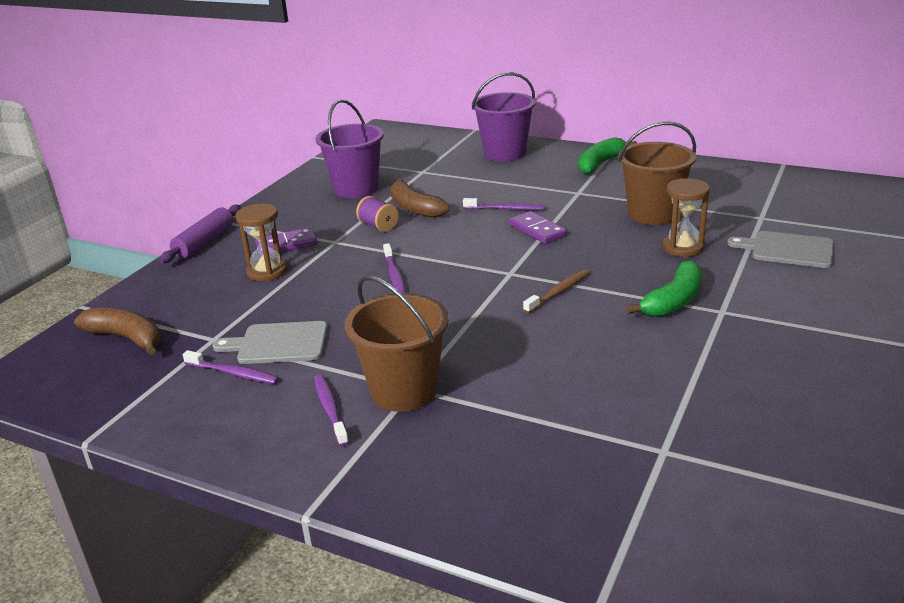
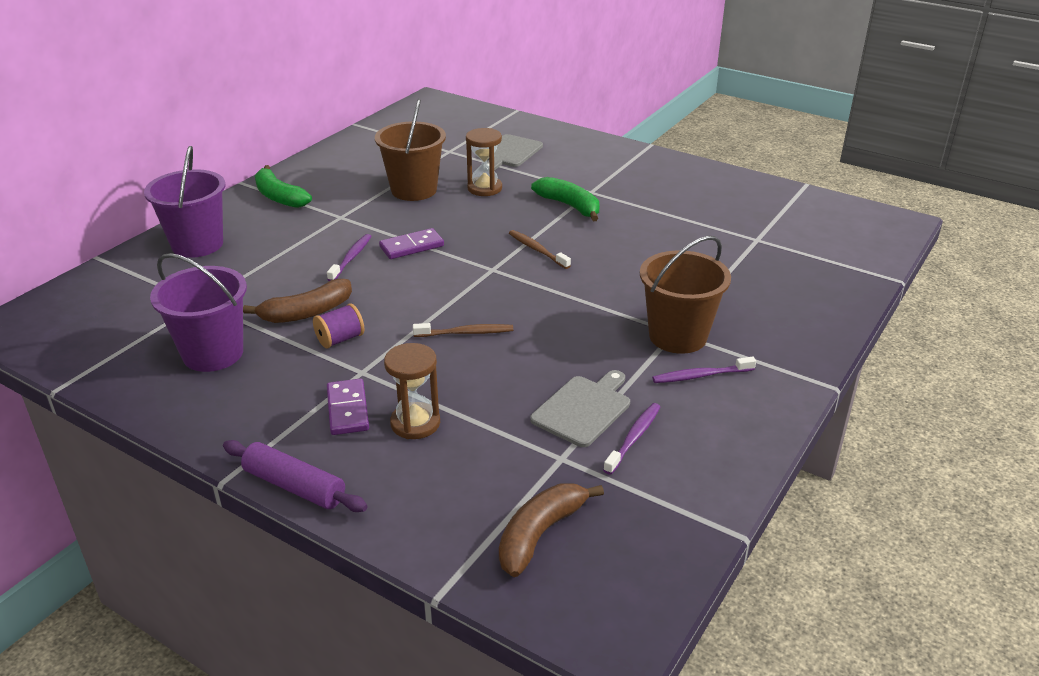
camera: 85 degrees left, 5 degrees up
(279, 343) = (583, 409): grey cutting board -> grey cutting board turned 150 degrees counterclockwise
(394, 275) = (466, 333): purple toothbrush -> brown toothbrush

